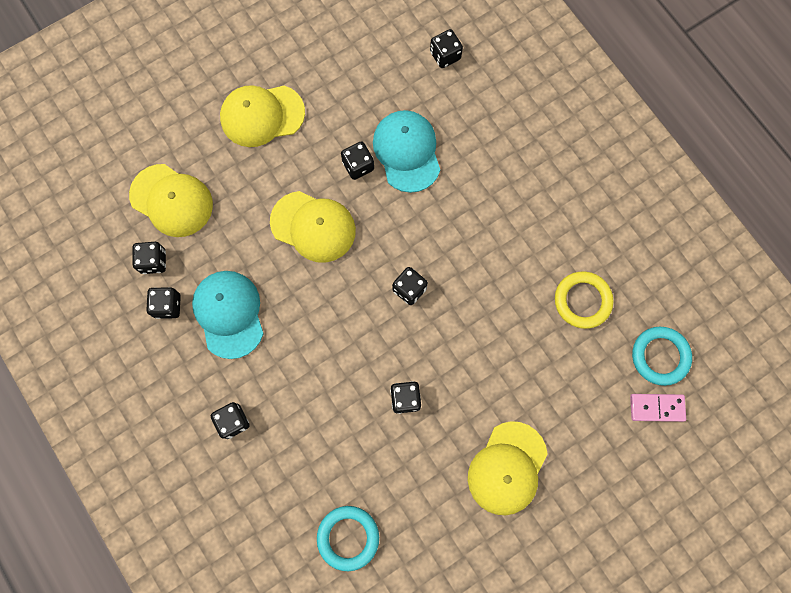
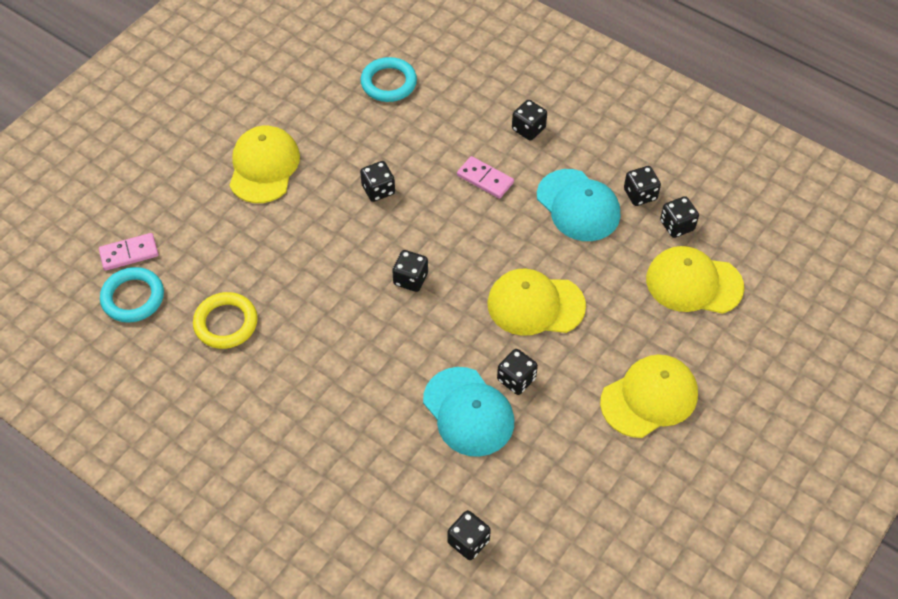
camera: 160 degrees right, 20 degrees down
(300, 375) = (485, 179): none -> pink domino

